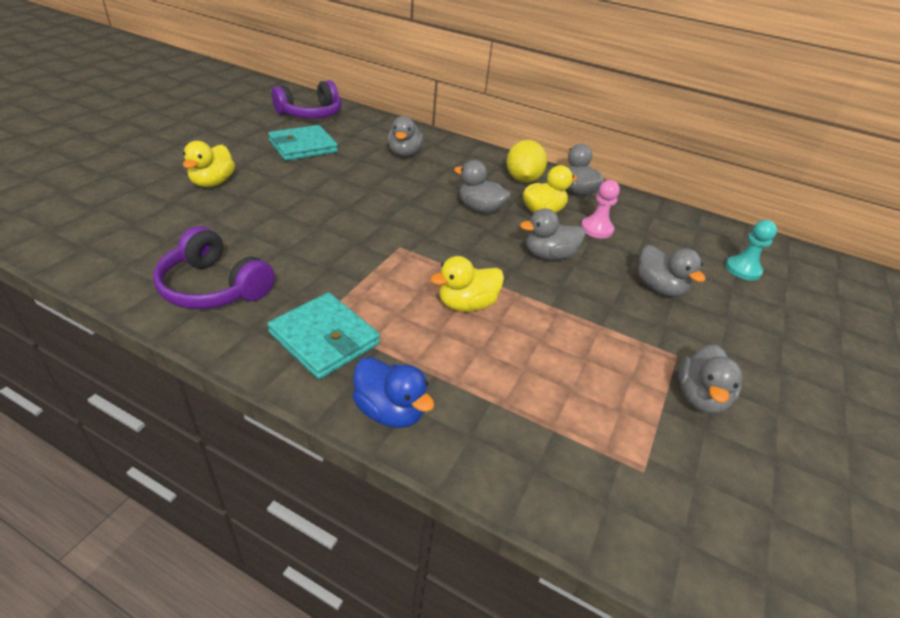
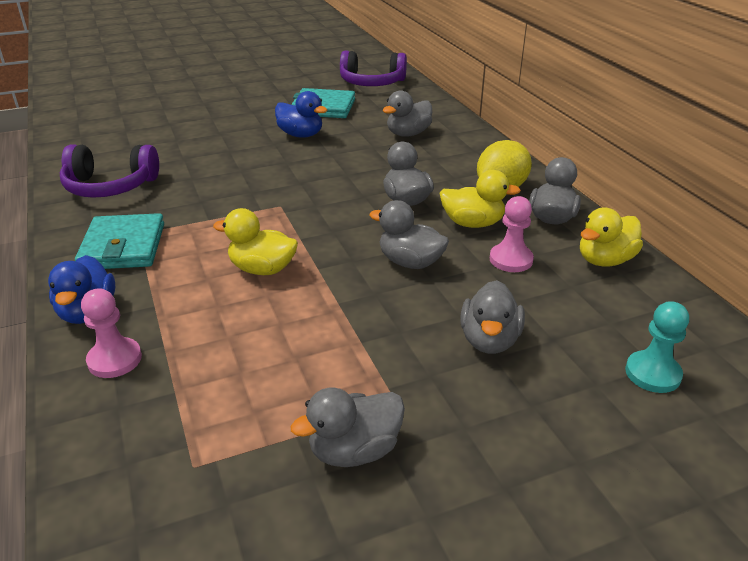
camera: 45 degrees right, 5 degrees down
(213, 182) = (214, 117): yellow duck -> yellow duck (604, 260)
(214, 287) = (110, 186): purple headphones -> purple headphones turned 75 degrees counterclockwise
(322, 178) = (301, 135): none -> blue duck
(476, 435) = (115, 359): none -> pink pawn

